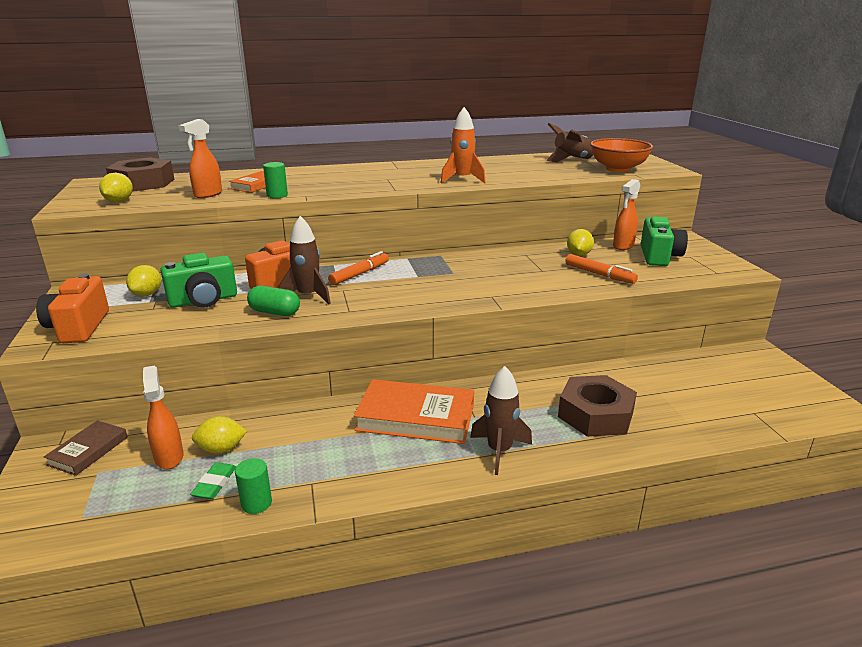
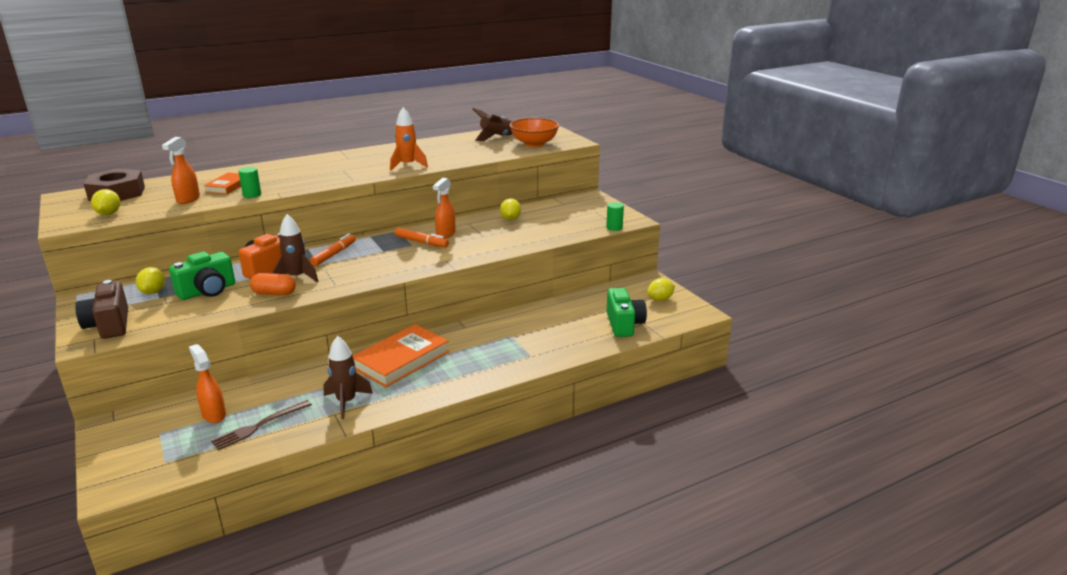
camera: 15 degrees left, 0 degrees up
(78, 327) = (109, 325): orange camera -> brown camera
(88, 451) = (142, 421): brown book -> none
(214, 484) = (259, 426): green eraser -> brown fork
(221, 449) = (254, 403): yellow lemon -> yellow lemon (660, 299)
(256, 503) = (297, 432): green cylinder -> green cylinder (614, 227)
(275, 312) = (274, 293): green capsule -> orange capsule
(416, 417) = (401, 360): orange book -> orange book turned 45 degrees counterclockwise
(499, 451) = (468, 373): brown rocket -> brown rocket (346, 402)
(595, 414) = (534, 339): brown nut -> none
(599, 274) = (527, 234): orange marker -> orange marker (421, 242)
(623, 246) = (545, 208): orange spray bottle -> orange spray bottle (445, 234)
(659, 256) = (572, 214): green camera -> green camera (624, 324)

